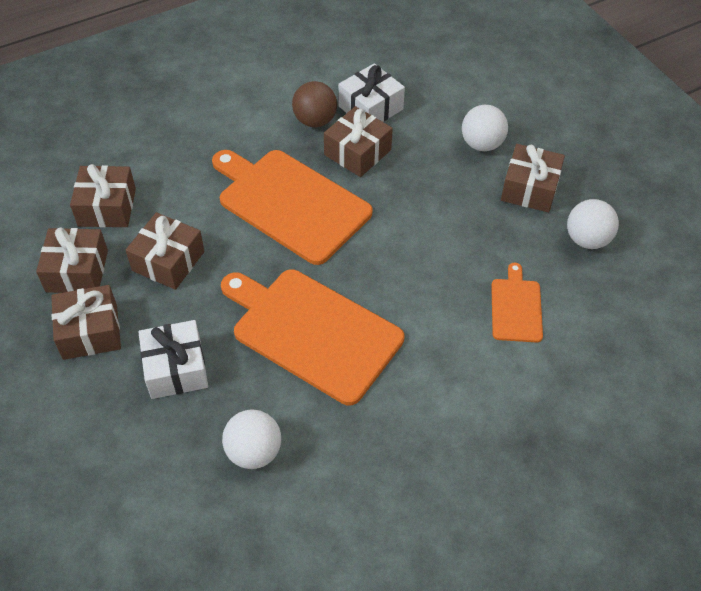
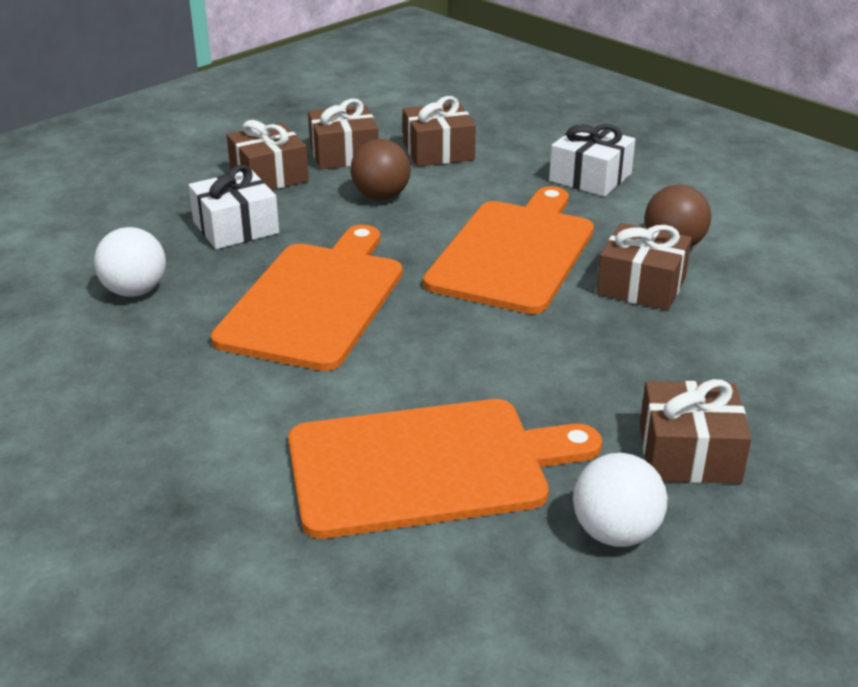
camera: 75 degrees right, 20 degrees down
(168, 261) = (381, 196): brown gift -> brown ball
(370, 108) = (737, 282): white gift -> white gift (590, 177)
(482, 144) = (749, 391): white ball -> none
(516, 307) = (427, 466): orange cutting board -> orange cutting board, size x2.02

